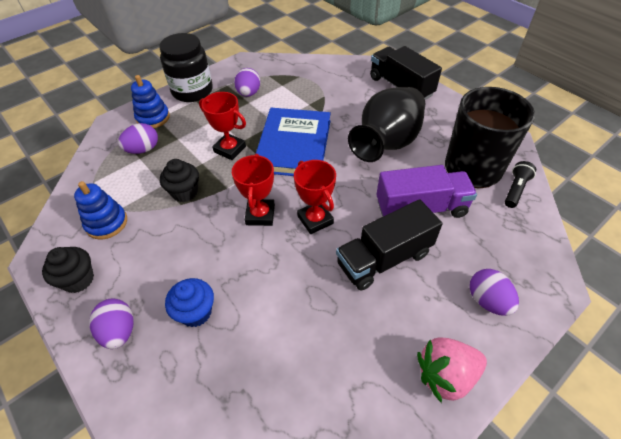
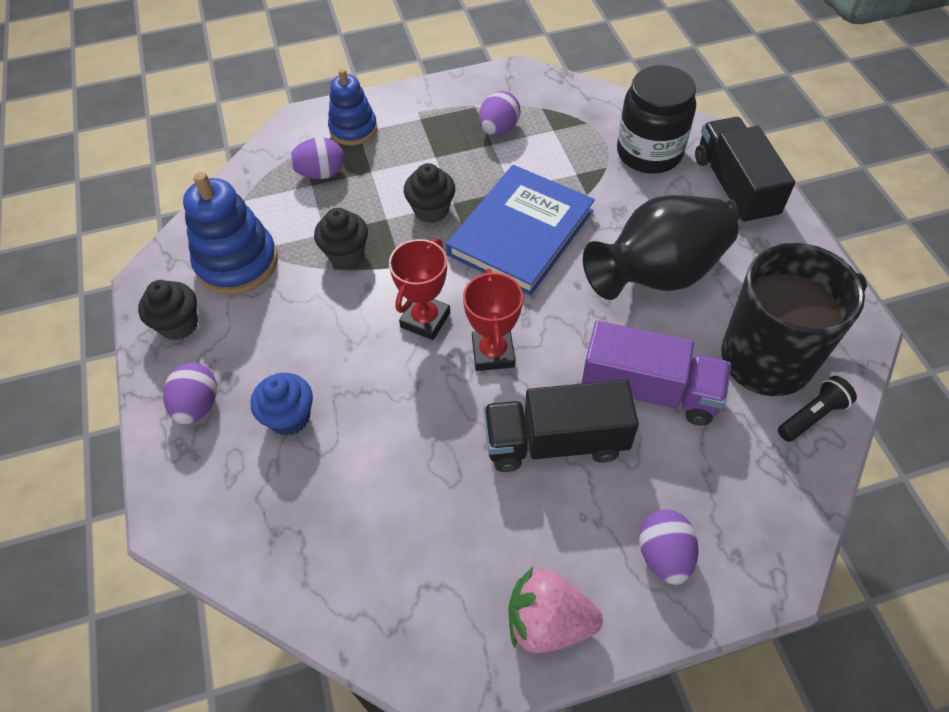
camera: 25 degrees right, 5 degrees up
(106, 223) = (237, 263): blue stacking toy -> blue stacking toy, size x1.51
(192, 91) = (423, 102): black jar -> black jar (649, 153)
(230, 149) = (431, 210): red trophy -> black cupcake

